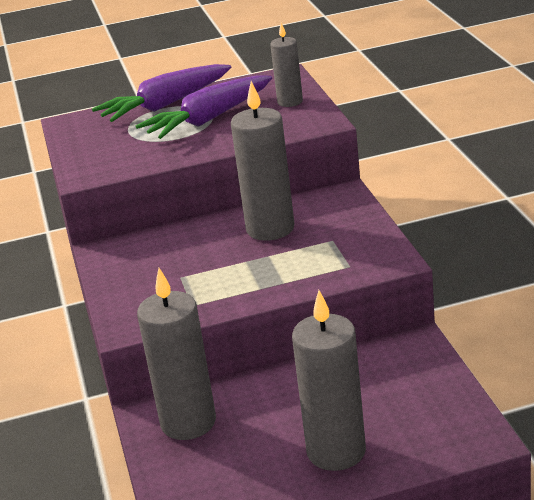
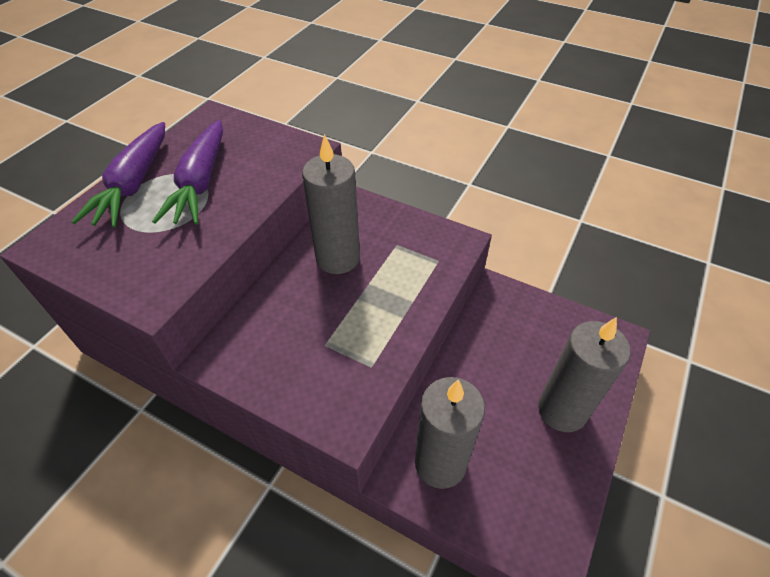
camera: 50 degrees left, 20 degrees up
(290, 102) = (253, 138): grey candle -> none

